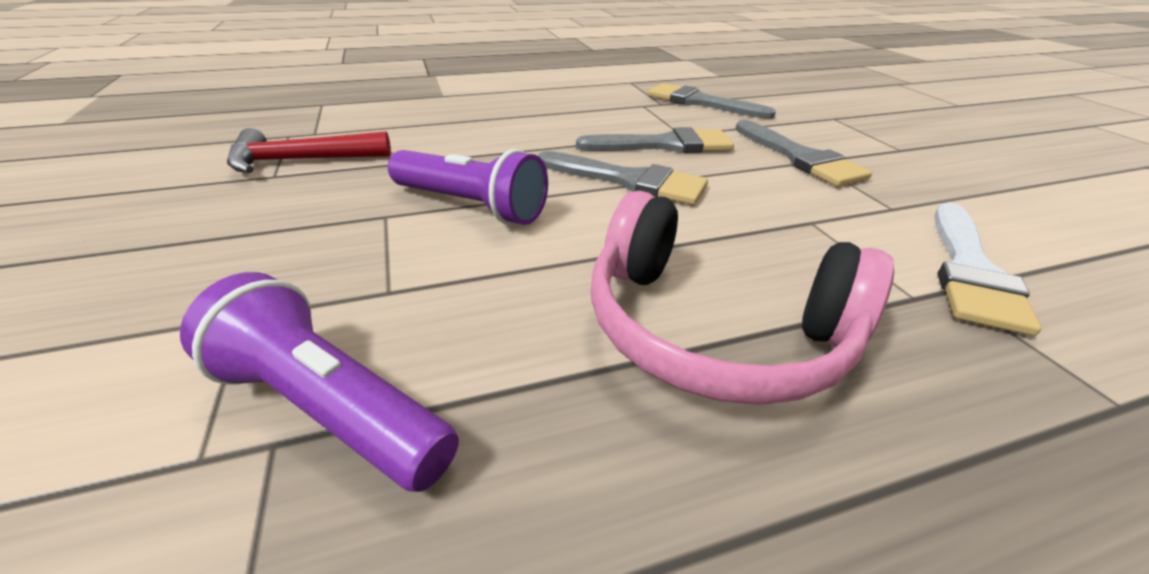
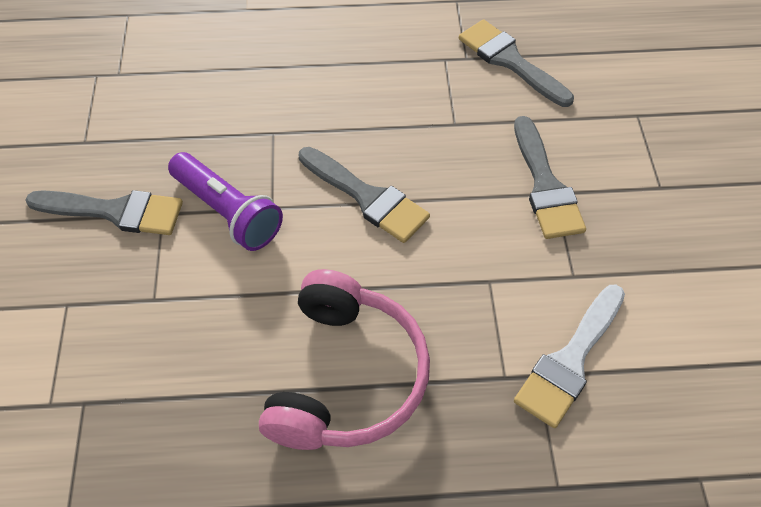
camera: 15 degrees right, 20 degrees up
(301, 161) = (105, 121): red hammer -> none
(330, 408) = (112, 387): purple flashlight -> none
(664, 145) = (427, 143): grey brush -> grey brush (115, 211)
(713, 329) = (346, 376): pink headphones -> pink headphones turned 120 degrees counterclockwise

